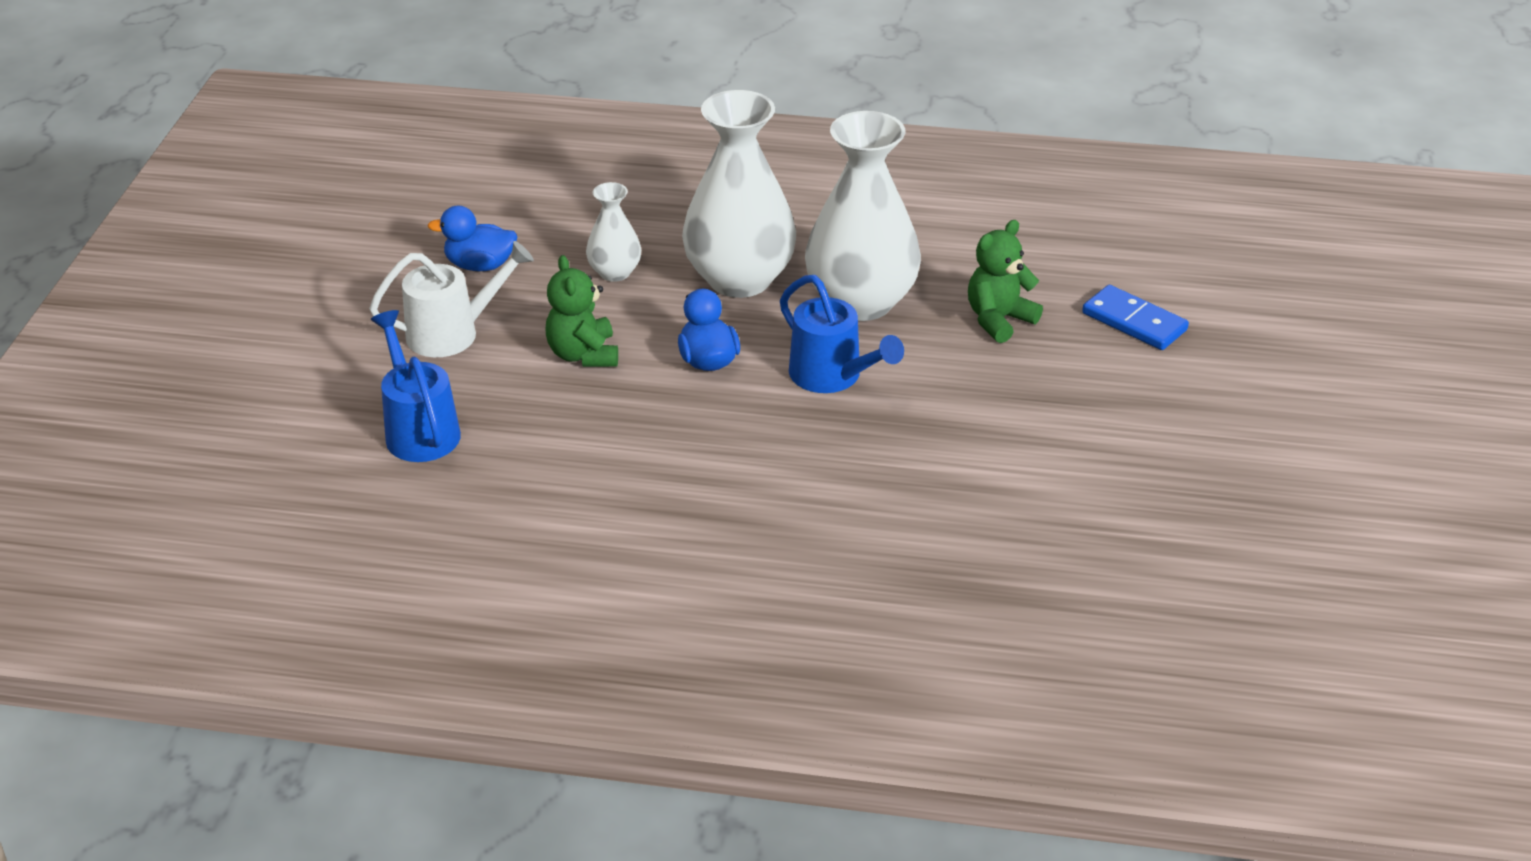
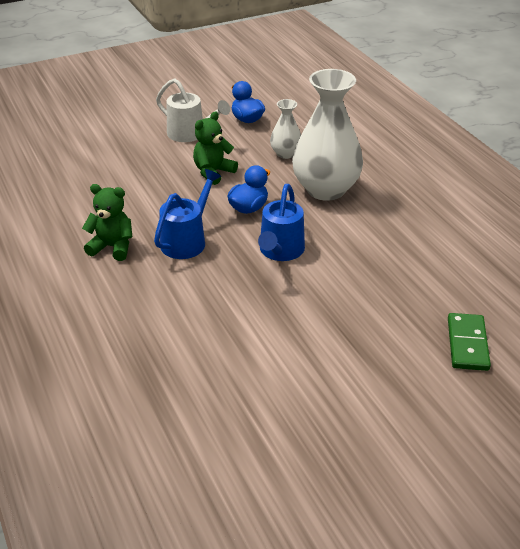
camera: 55 degrees right, 0 degrees up
(419, 429) = (115, 155): blue watering can -> blue watering can (187, 240)
(861, 302) = (355, 234): white vase -> none
(998, 320) = (400, 289): green teddy bear -> green teddy bear (112, 247)
(1134, 322) = (467, 344): blue domino -> green domino

